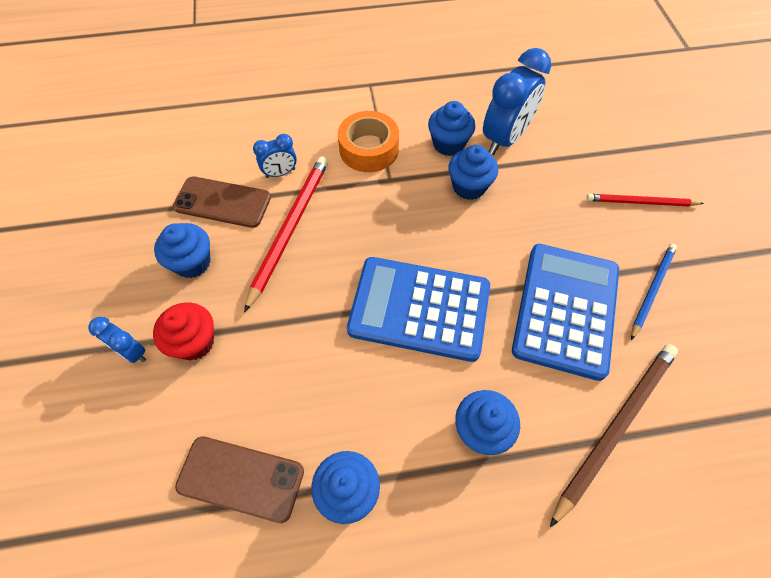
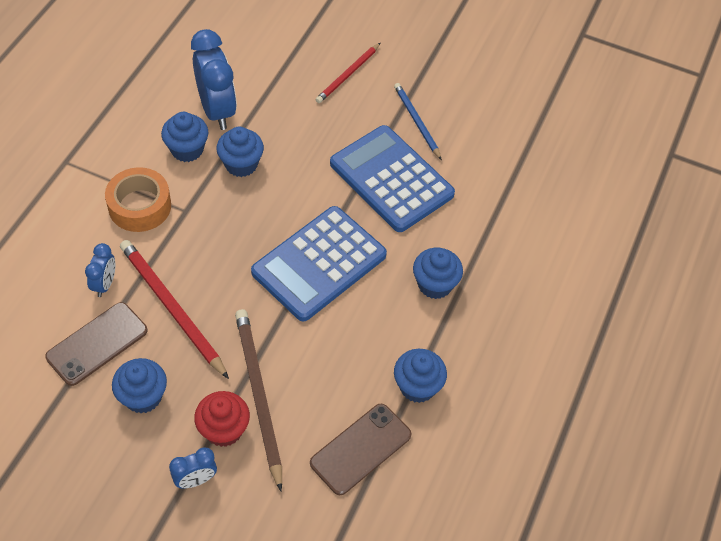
camera: 60 degrees left, 5 degrees down
(615, 427) = (487, 211): brown pencil -> brown pencil (258, 395)

